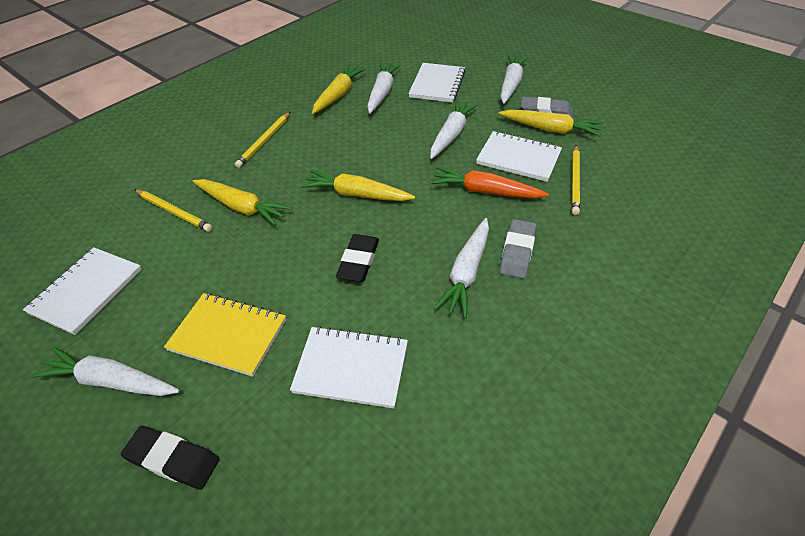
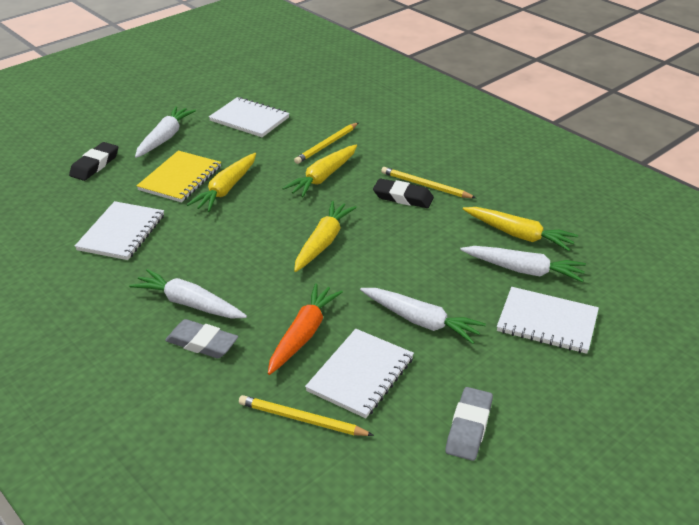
camera: 95 degrees right, 10 degrees down
(358, 261) = (230, 240): black eraser -> black eraser (403, 197)
(511, 84) = (550, 402): white carrot -> none
(550, 129) = (421, 422): yellow carrot -> yellow carrot (226, 189)

